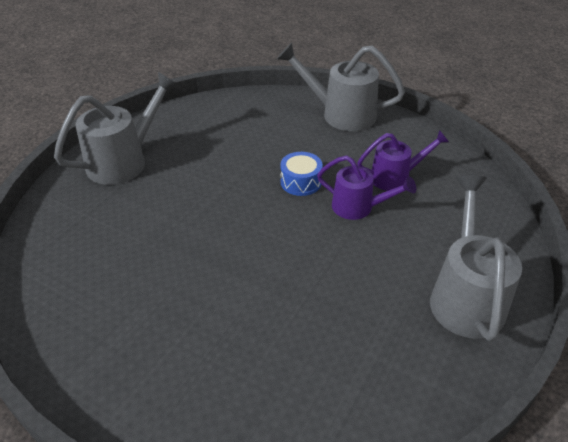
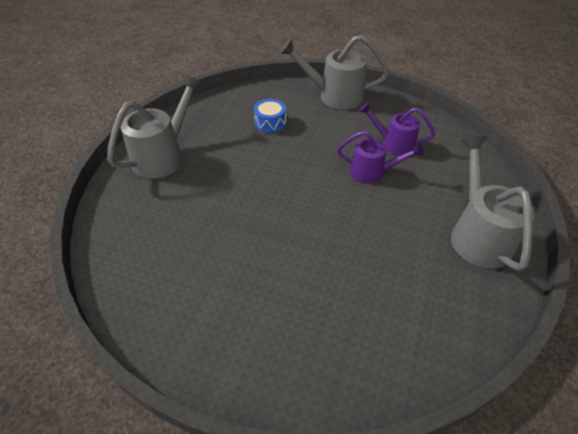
camera: 10 degrees left, 5 degrees up
(301, 182) = (319, 157): blue drum -> blue drum (270, 123)
(395, 177) = (393, 144): purple watering can -> purple watering can turned 135 degrees counterclockwise

